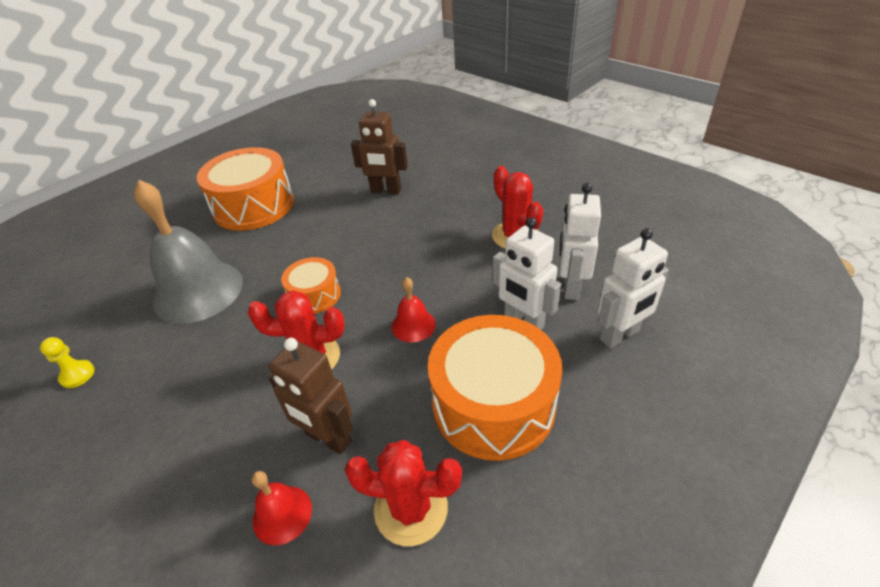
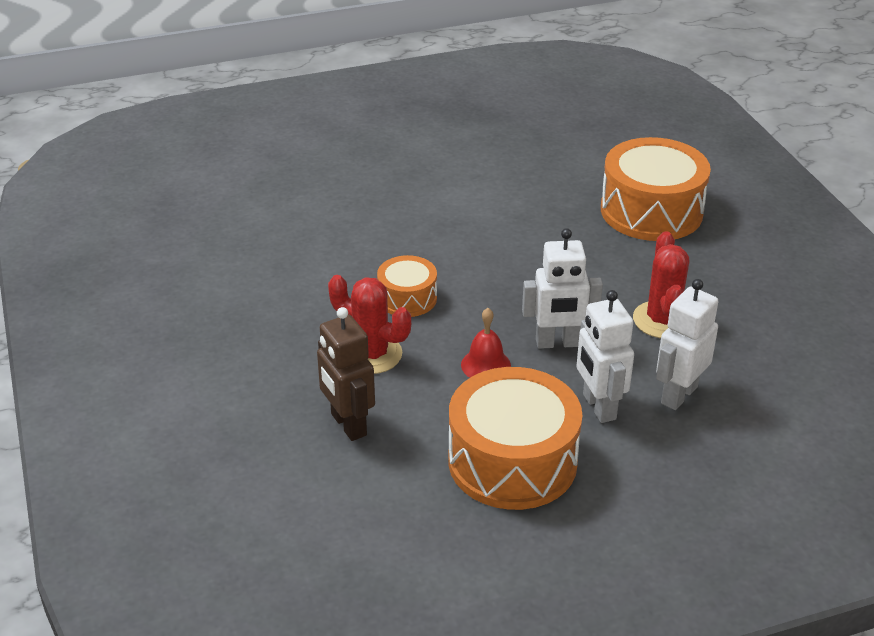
camera: 25 degrees right, 5 degrees down
(77, 375) = (162, 286): yellow pawn -> none
(198, 291) = (298, 250): grey bell -> none
(254, 206) = (397, 178): orange drum -> orange drum (651, 211)
(282, 514) = (281, 462): red bell -> none
(385, 191) = (553, 213): brown robot -> none
(411, 508) = (385, 503): red cactus -> none
(620, 335) = (688, 459): white robot -> white robot (557, 343)

